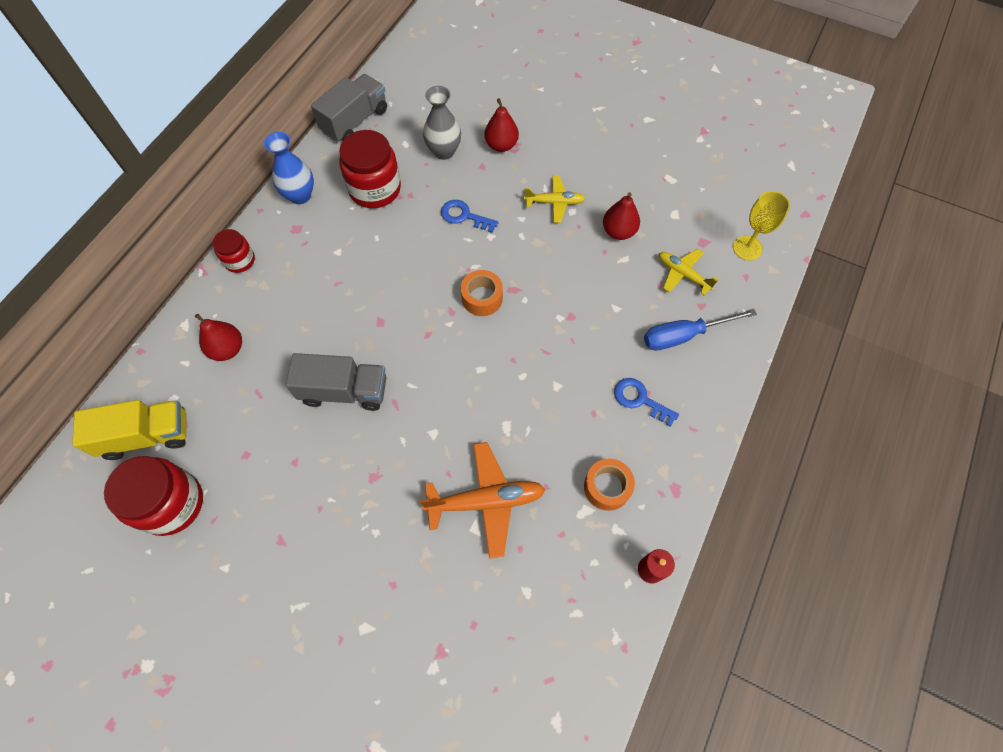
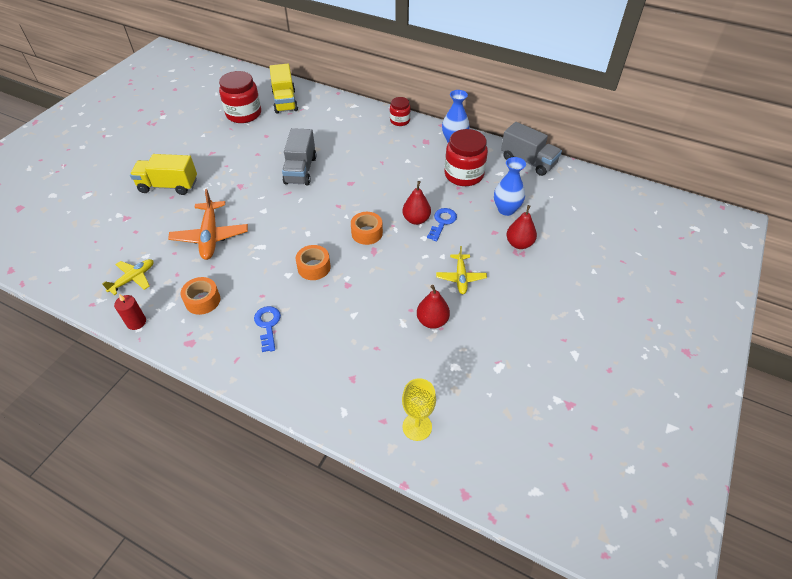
camera: 90 degrees right, 15 degrees down
(227, 349) = (336, 122): red pear -> red pear (416, 219)
(364, 597) = (168, 186): none -> yellow truck
(444, 151) = (506, 209): grey vase -> blue vase
(543, 356) = (314, 267): none -> orange tape
(640, 399) = (268, 325): blue key -> blue key turned 45 degrees counterclockwise
(682, 274) = (386, 366): yellow plane -> yellow plane (133, 279)
(684, 335) = (322, 361): blue screwdriver -> none

